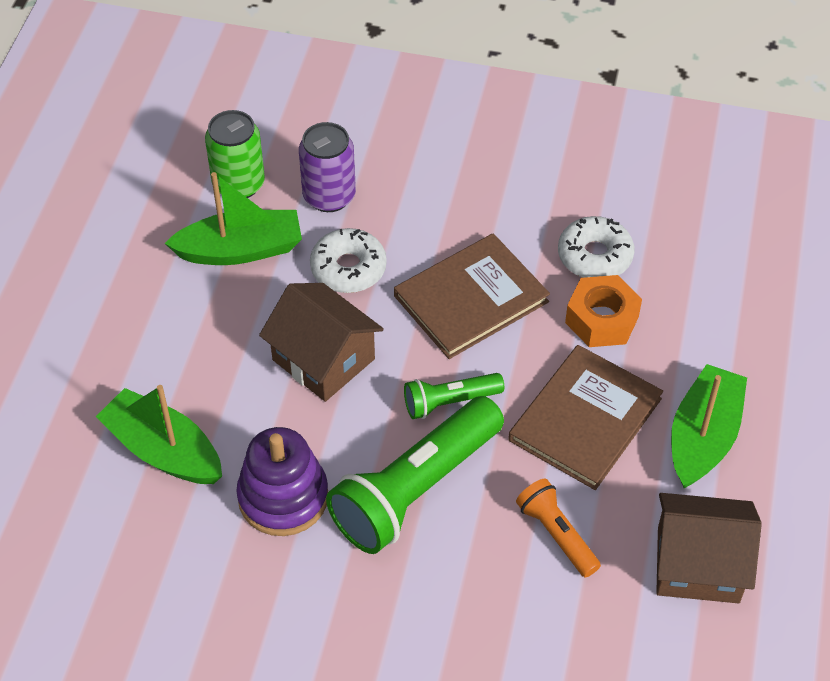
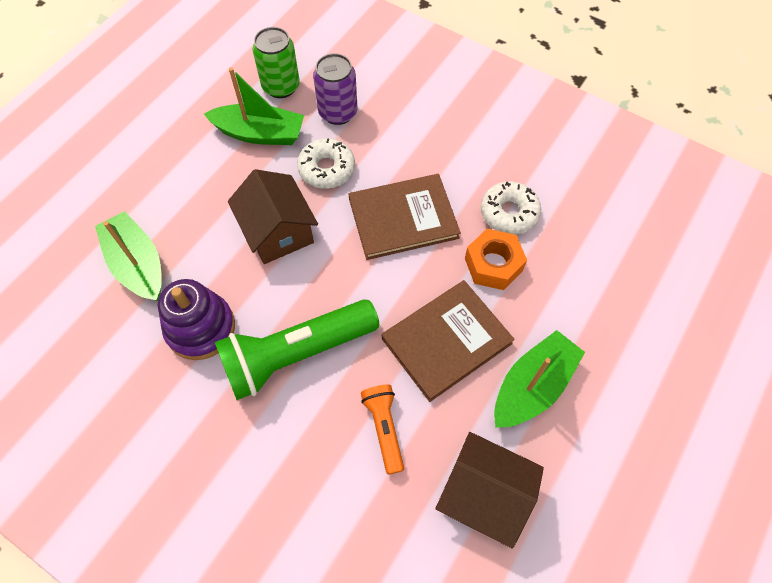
camera: 20 degrees right, 10 degrees up
(450, 402) = (352, 293): green flashlight -> none

